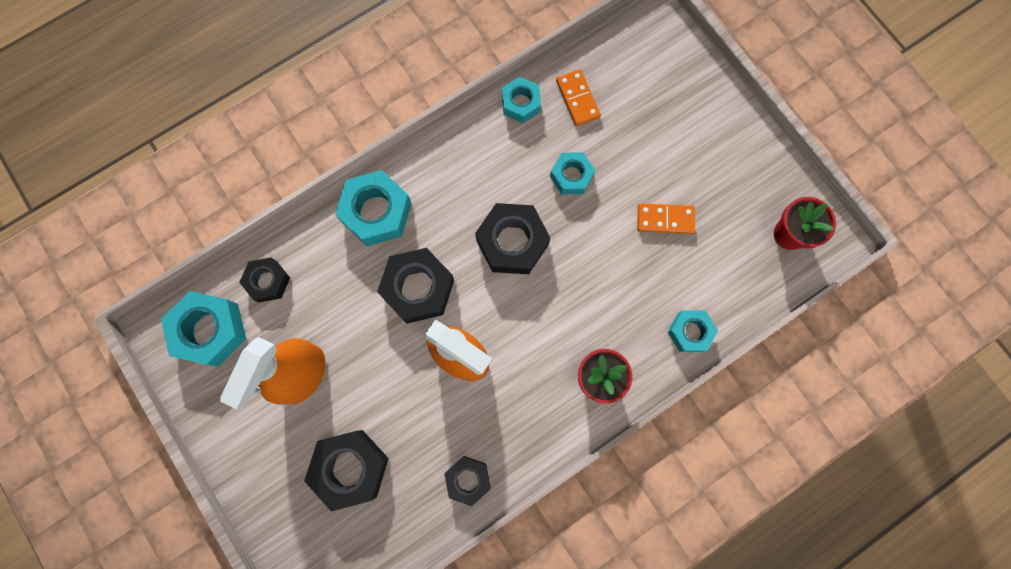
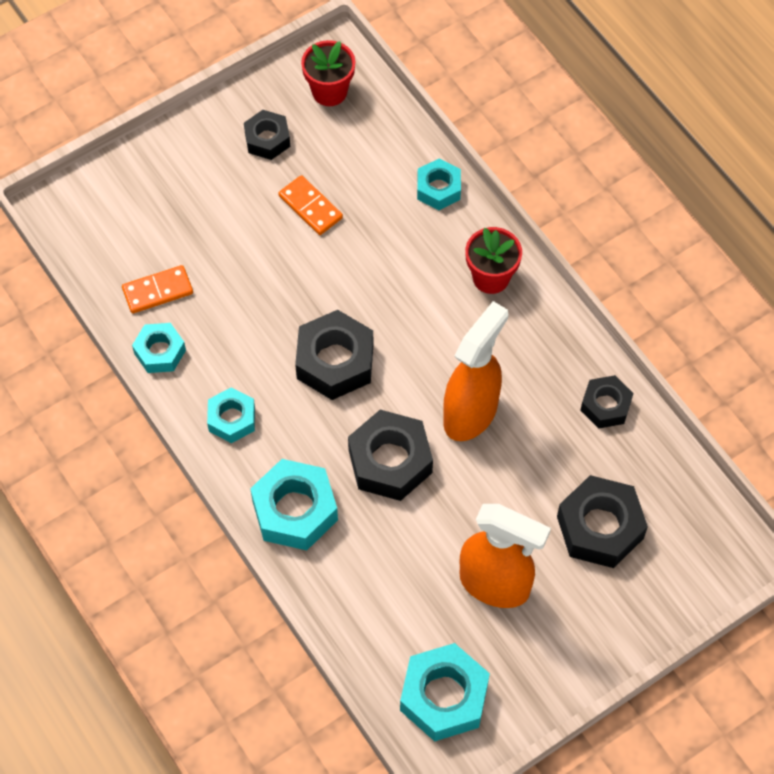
camera: 90 degrees left, 15 degrees down
(268, 281) = (381, 633): black nut -> black nut (267, 139)
(571, 176) = (255, 299): turquoise nut -> turquoise nut (232, 419)
(665, 219) = (310, 207): orange domino -> orange domino turned 45 degrees counterclockwise

